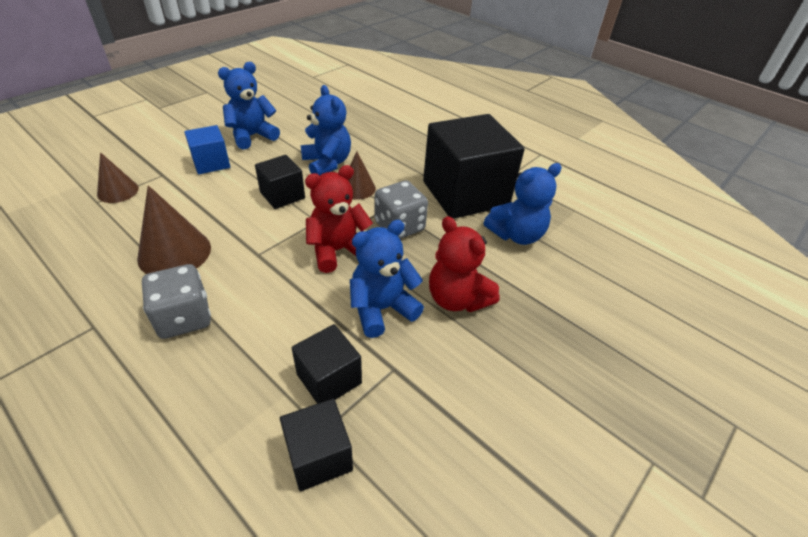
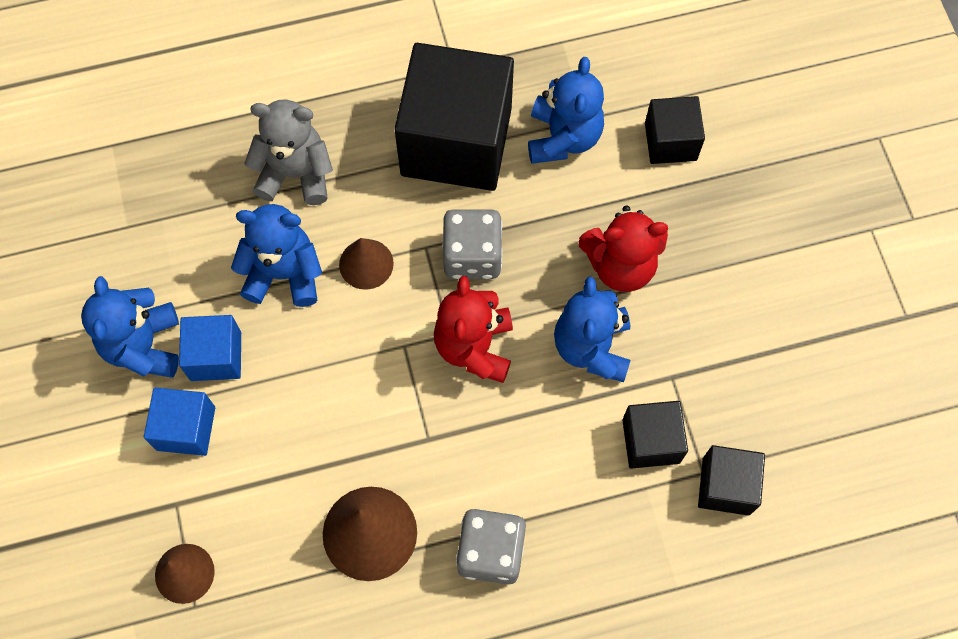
camera: 55 degrees left, 25 degrees up
(261, 158) = (216, 356): none -> blue cube
(282, 195) = (325, 364): black cube -> black cube (670, 141)
(388, 148) = (296, 174): none -> grey teddy bear

